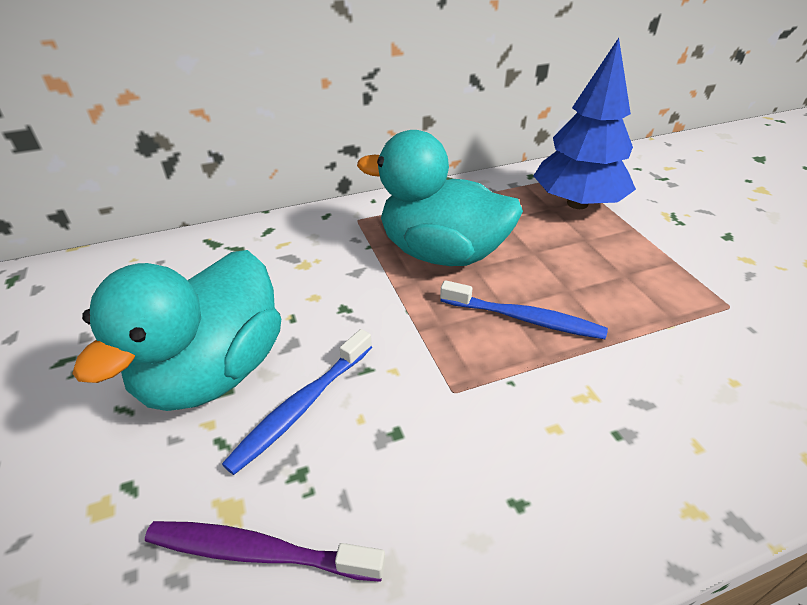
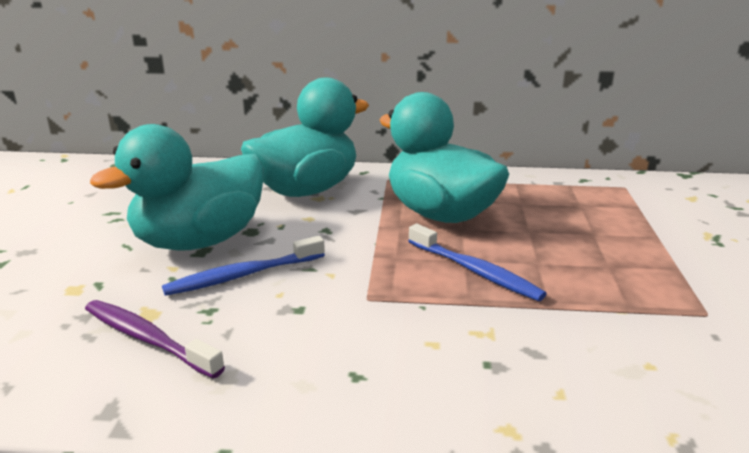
camera: 25 degrees right, 15 degrees down
(283, 257) = (306, 190): none -> turquoise duck
(577, 203) = (612, 207): blue tree -> none

